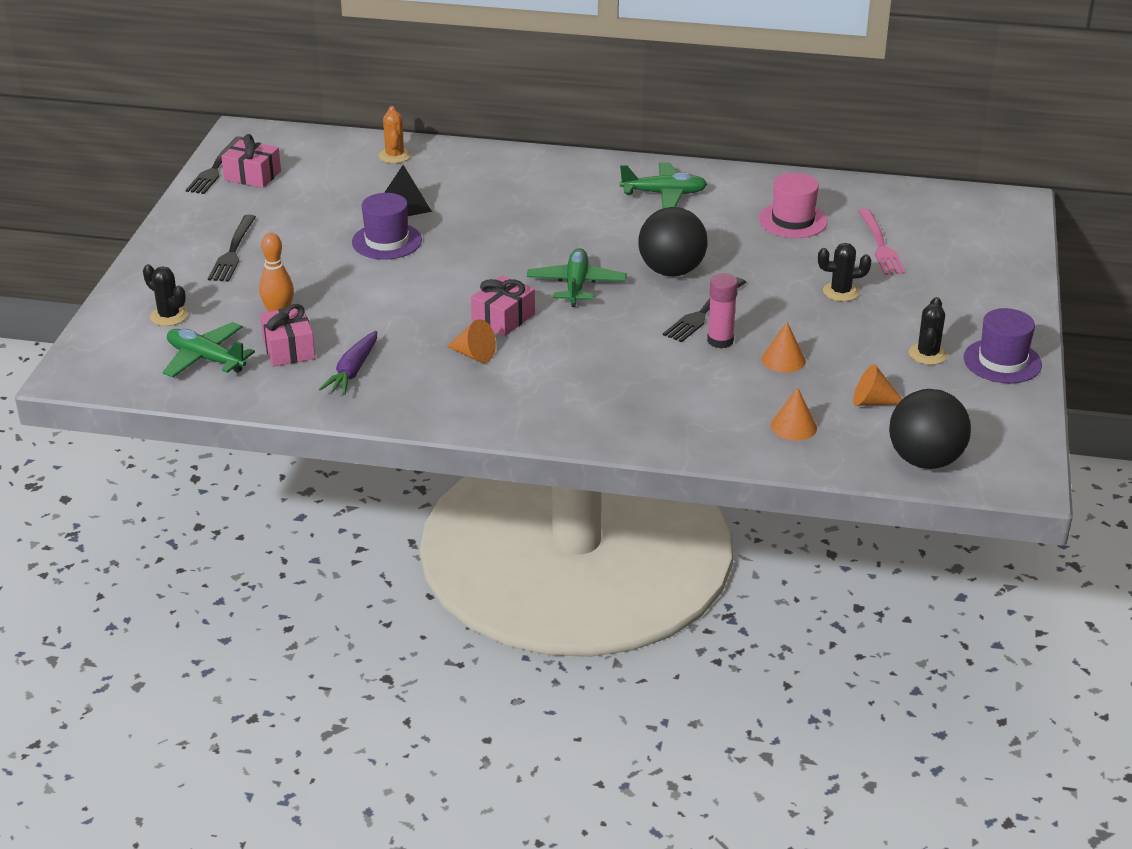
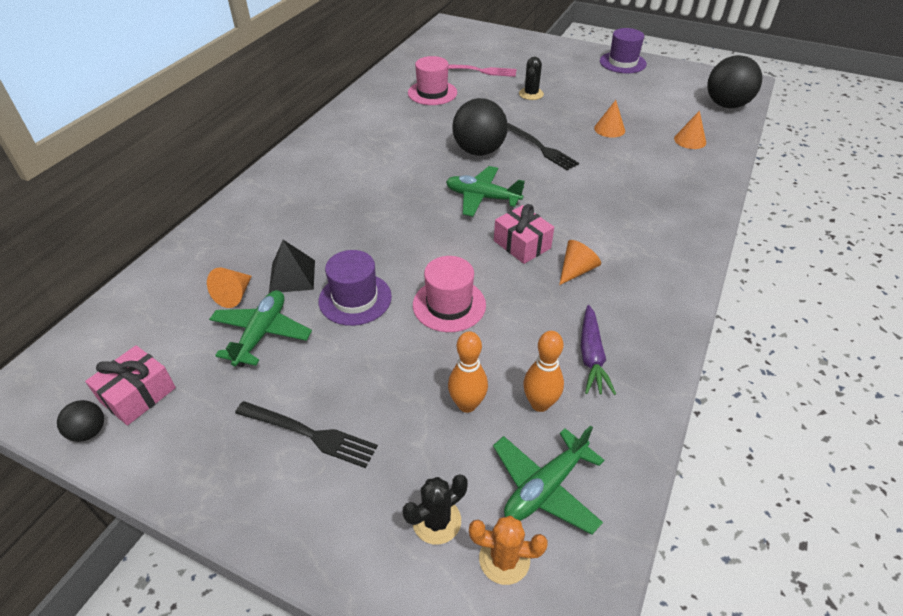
camera: 75 degrees left, 10 degrees up
(216, 168) = (89, 431): black fork -> black ball
(289, 349) = (540, 404): pink gift -> orange bowling pin
(352, 371) = (591, 356): purple carrot -> purple carrot turned 60 degrees clockwise
(394, 156) = (186, 270): orange cactus -> orange cactus (504, 559)
(395, 289) = (449, 305): none -> pink hat
(664, 194) = (363, 134): green plane -> green plane (261, 334)
(720, 341) = (580, 148): pink glue stick -> none
(872, 402) = (662, 109): orange cone -> orange cone (234, 295)
(927, 354) = (611, 82): black cactus -> none

